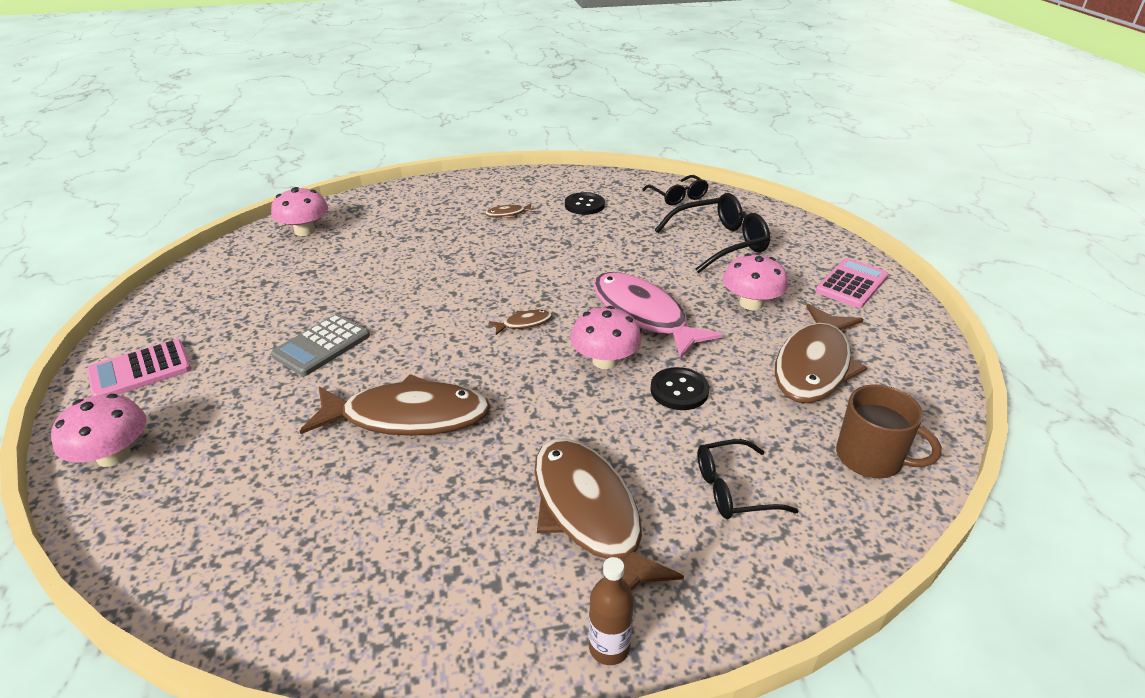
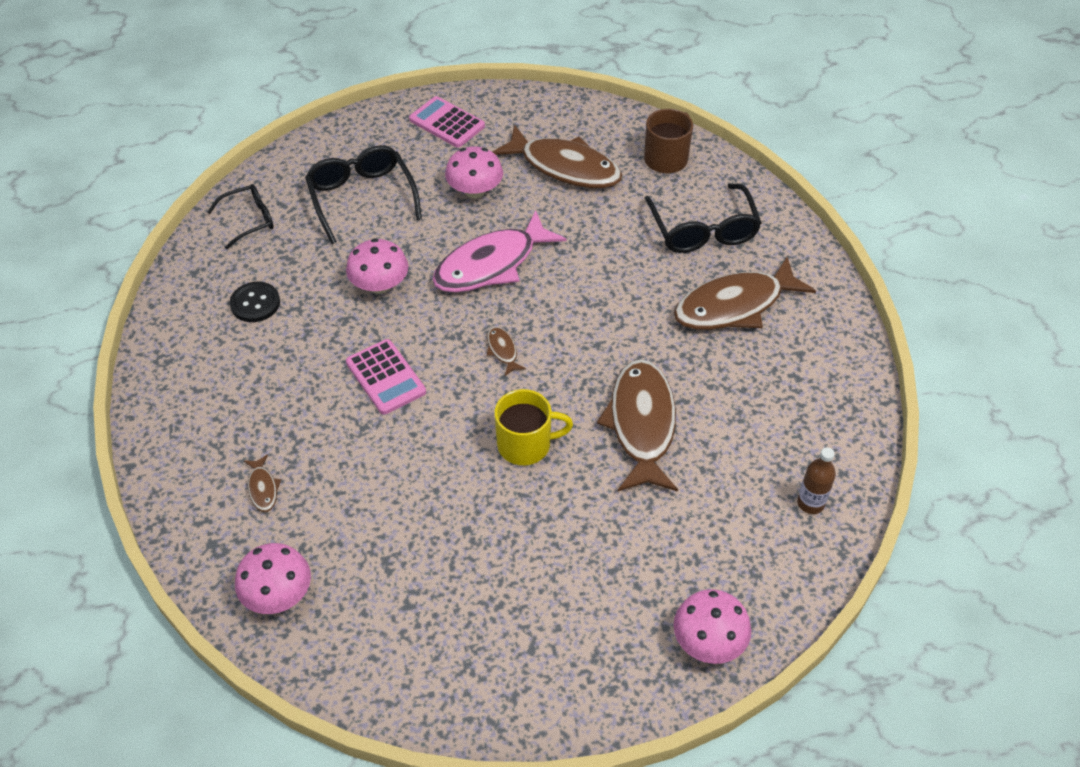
camera: 90 degrees left, 15 degrees up
(140, 370) = (583, 673): pink calculator -> pink calculator (385, 377)
(321, 345) = (538, 513): grey calculator -> none
(404, 338) = (525, 444): none -> yellow mug
(508, 214) = (266, 376): brown fish -> brown fish (263, 488)
(605, 361) = (561, 293): pink mushroom -> pink mushroom (379, 285)
(609, 647) = (833, 298): brown bottle -> brown bottle (810, 503)
(679, 390) = (599, 248): black button -> none
(733, 489) = (703, 230): black glasses -> black glasses, size x1.60

